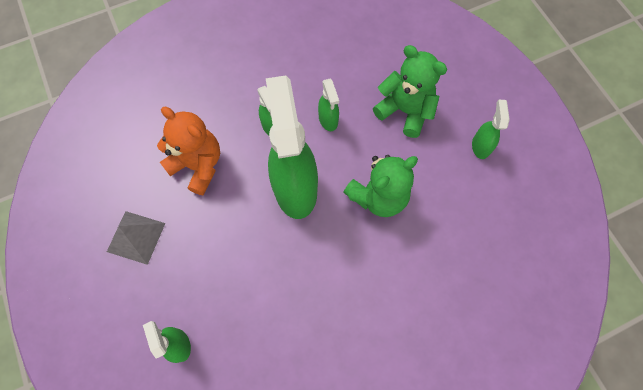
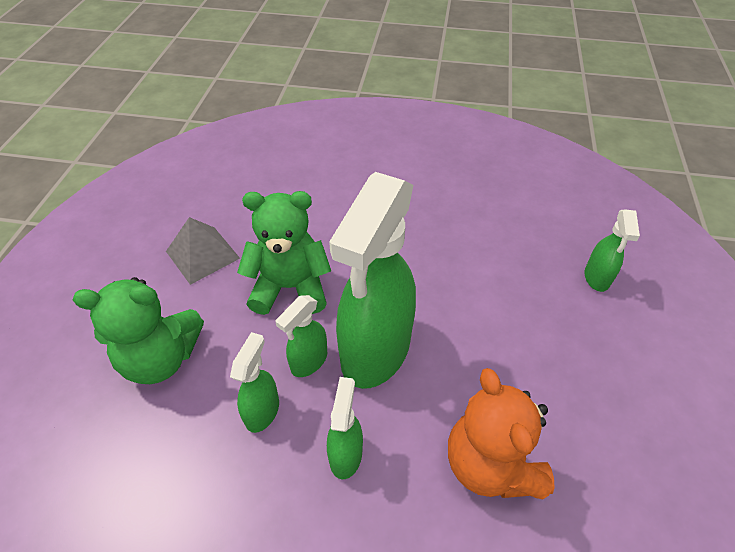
camera: 145 degrees left, 20 degrees down
(136, 237) = (622, 415): grey pyramid -> grey pyramid (202, 254)
(405, 111) = (161, 358): green teddy bear -> green teddy bear turned 75 degrees counterclockwise
(480, 146) = (135, 270): green spray bottle -> green spray bottle (308, 361)

